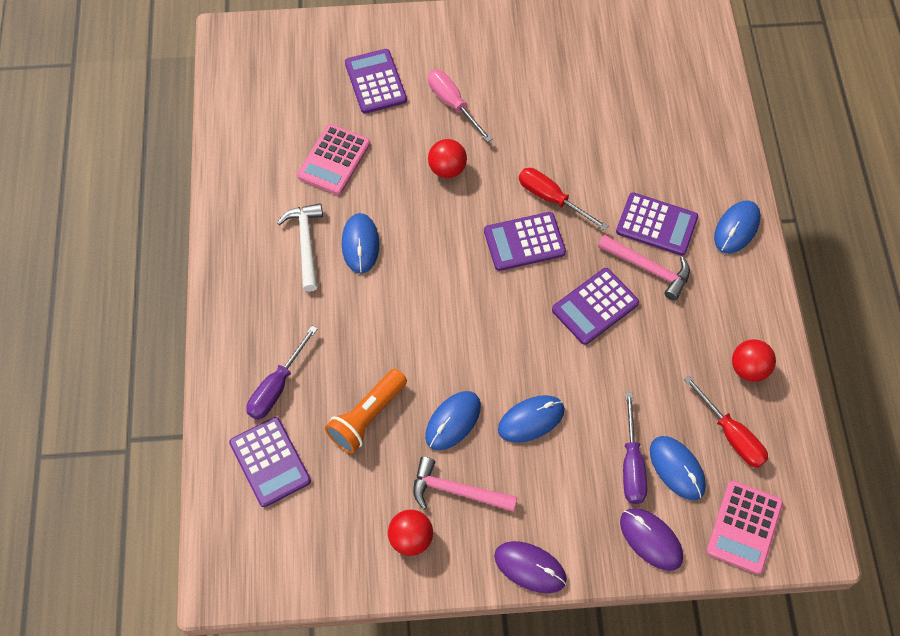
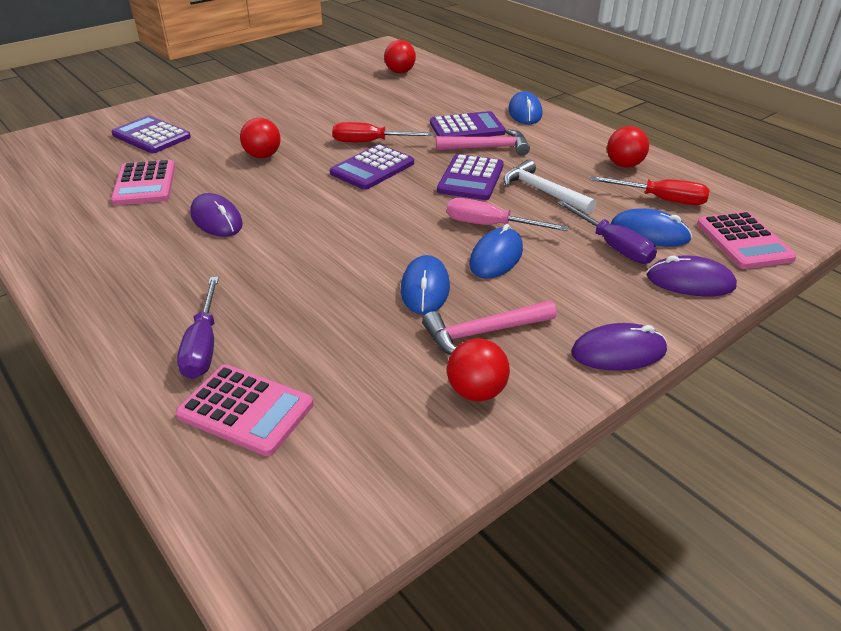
camera: 35 degrees left, 25 degrees down
(270, 462) = (246, 410): purple calculator -> pink calculator
(306, 244) = (155, 238): white hammer -> white hammer (543, 191)
(360, 244) = (216, 219): blue mouse -> purple mouse
(367, 417) = (332, 323): orange flashlight -> none
(453, 104) = (235, 127): pink screwdriver -> pink screwdriver (490, 226)
(674, 79) = (400, 72): none -> red ball

